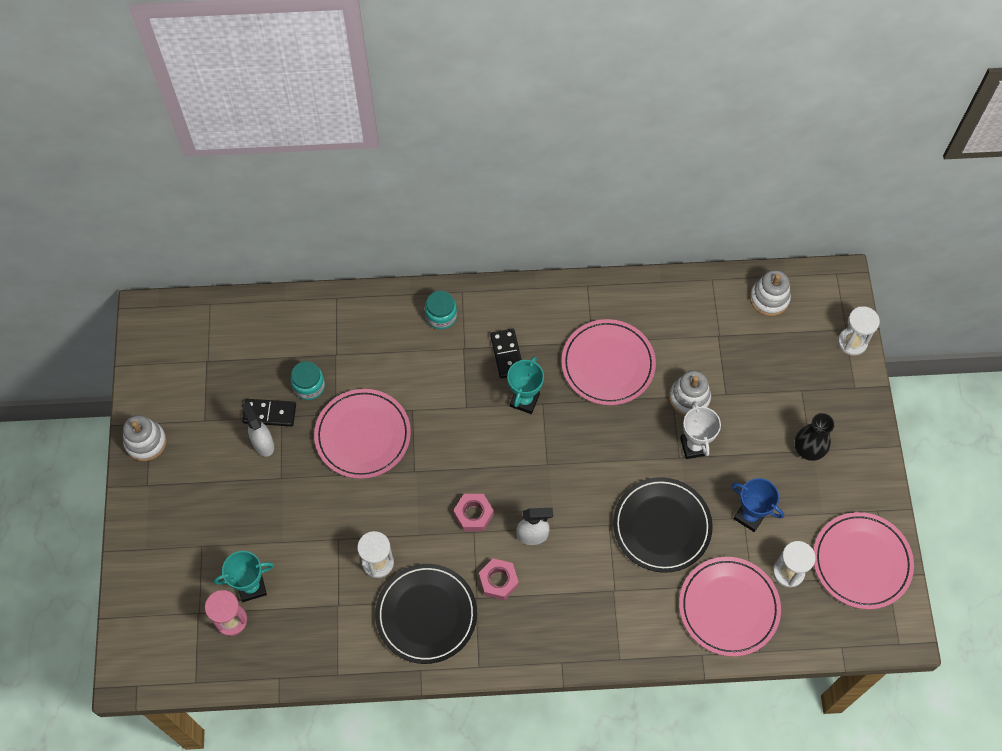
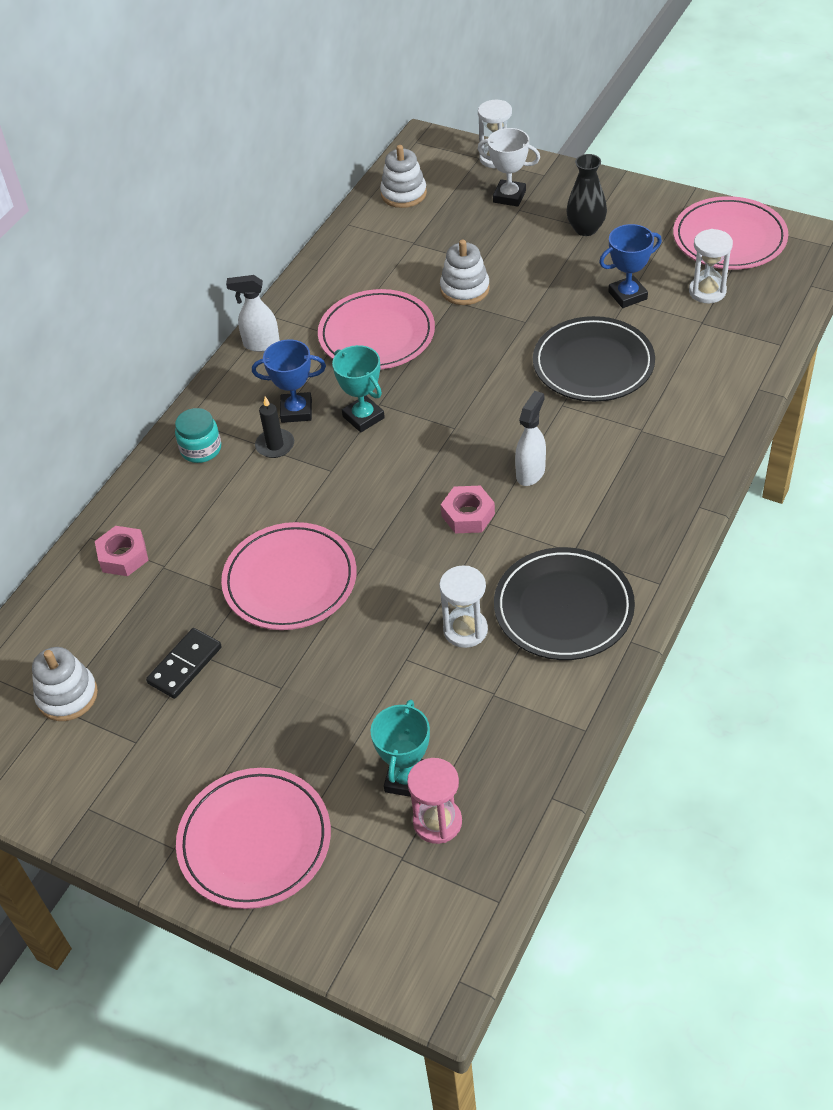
camera: 55 degrees left, 15 degrees down
(146, 442) = (111, 825): white stacking toy -> white stacking toy (67, 696)
(263, 443) = (219, 688): white spray bottle -> white spray bottle (261, 344)
(309, 386) = (182, 609): turquoise jar -> none
(469, 359) = (275, 445): none -> black candle
(498, 581) = (565, 524): pink nut -> pink nut (123, 556)
(507, 354) = (296, 411): black domino -> blue trophy
(694, 446) = (521, 306): white trophy -> white trophy (509, 196)
(728, 607) = (718, 348): pink plate -> pink plate (255, 841)

